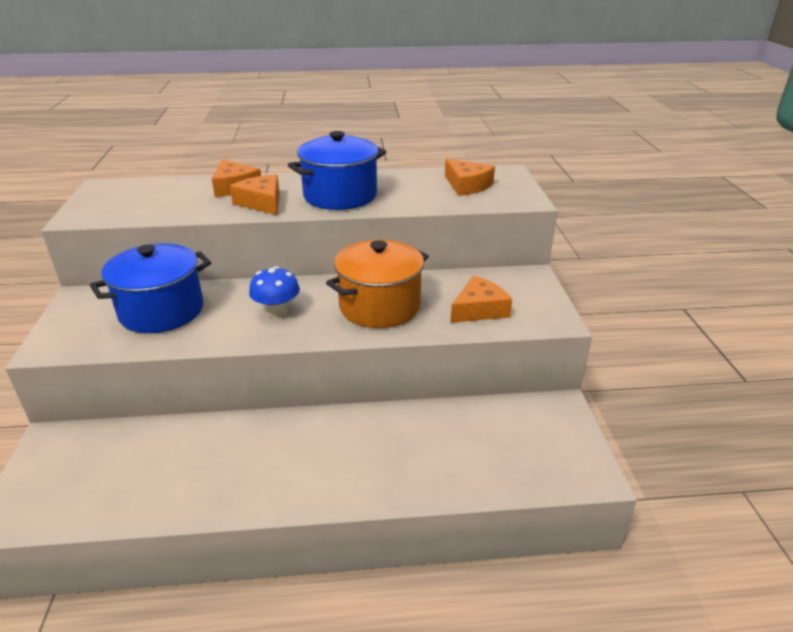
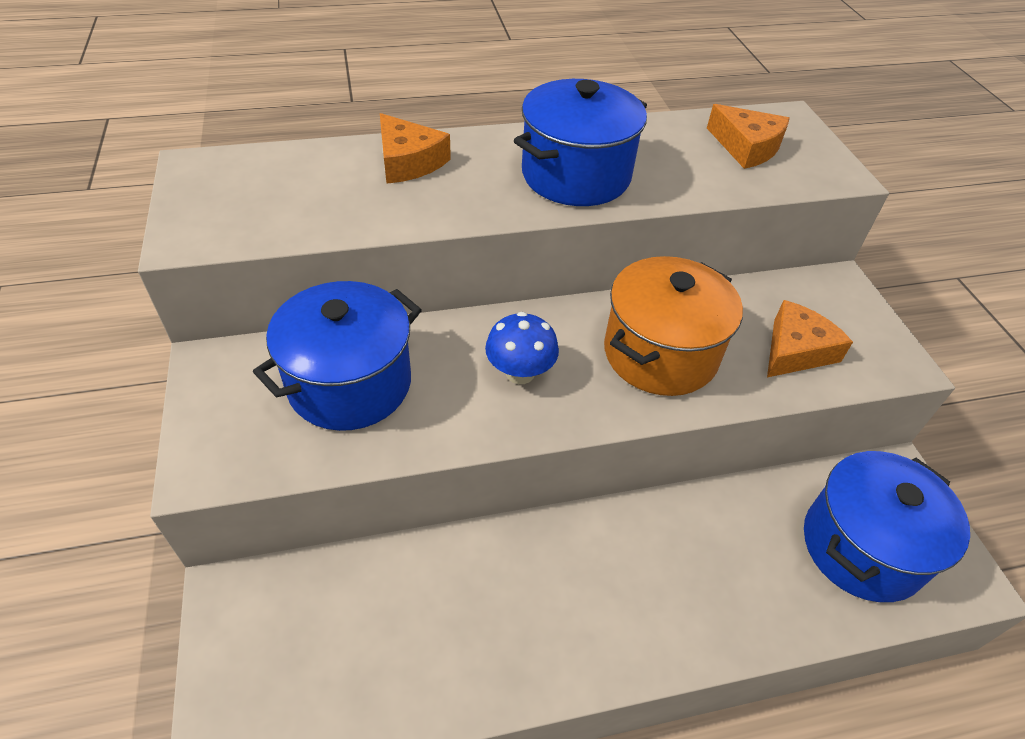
camera: 10 degrees left, 15 degrees up
(262, 202) = (465, 194): orange cheese -> none
(513, 447) = (862, 547): none -> blue pot

